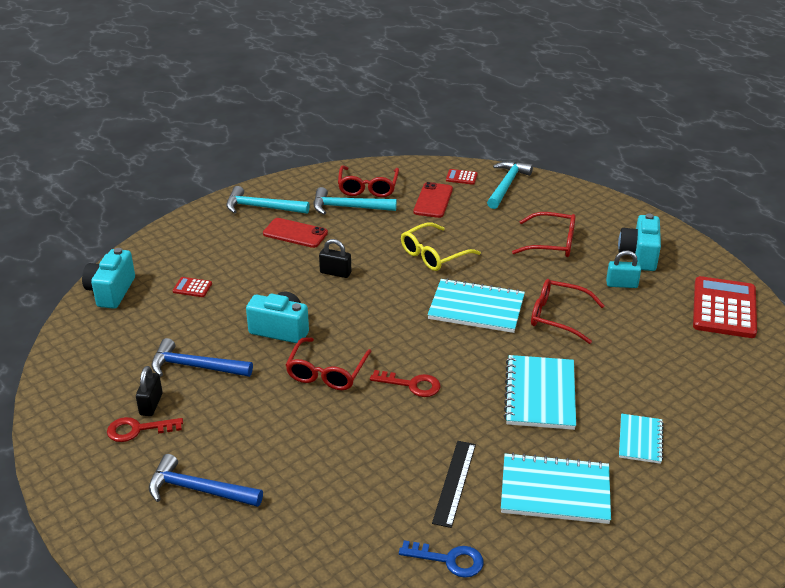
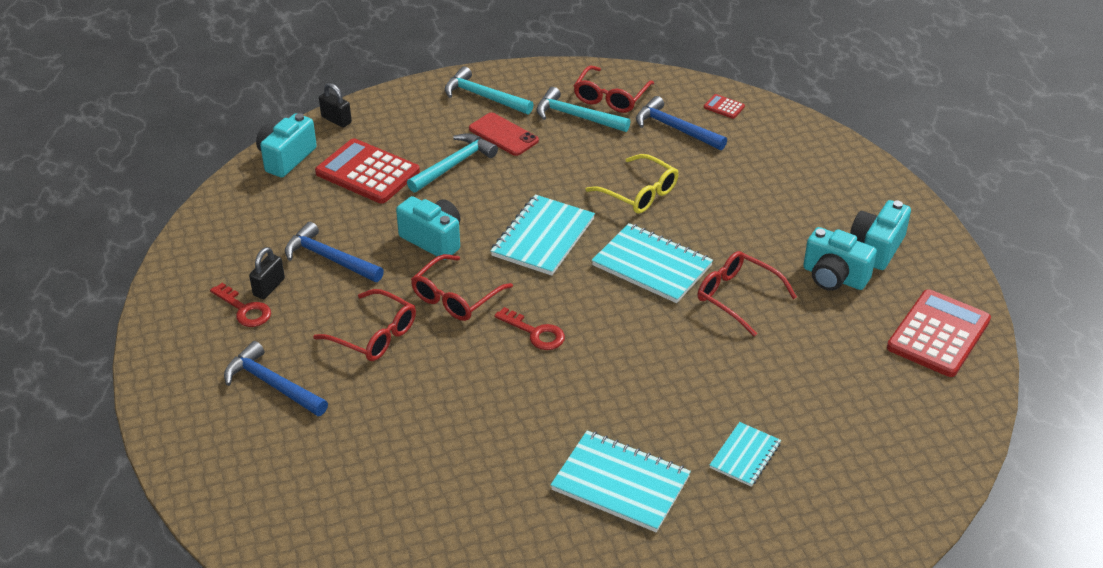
camera: 20 degrees right, 5 degrees up
(138, 430) = (245, 309): red key -> red key turned 150 degrees counterclockwise
(192, 287) = (367, 172): red calculator -> red calculator, size x2.38
(335, 273) = (522, 190): black padlock -> black padlock (336, 120)
(433, 200) = (675, 128): red phone -> blue hammer
(433, 255) = (639, 193): yellow glasses -> yellow glasses turned 120 degrees counterclockwise
(449, 560) = (473, 521): blue key -> none
(454, 482) = (522, 446): black ruler -> none
(507, 185) = (771, 128): turquoise hammer -> turquoise hammer (454, 165)
(540, 394) = (665, 378): turquoise notebook -> turquoise notebook (543, 237)
(552, 243) = (782, 209): red glasses -> red glasses (374, 335)
(621, 284) = (834, 277): turquoise padlock -> turquoise camera

